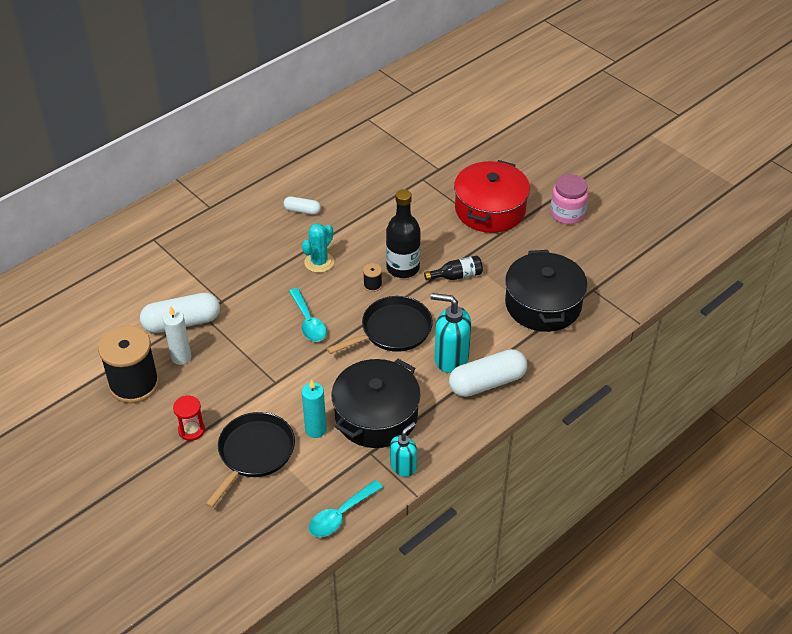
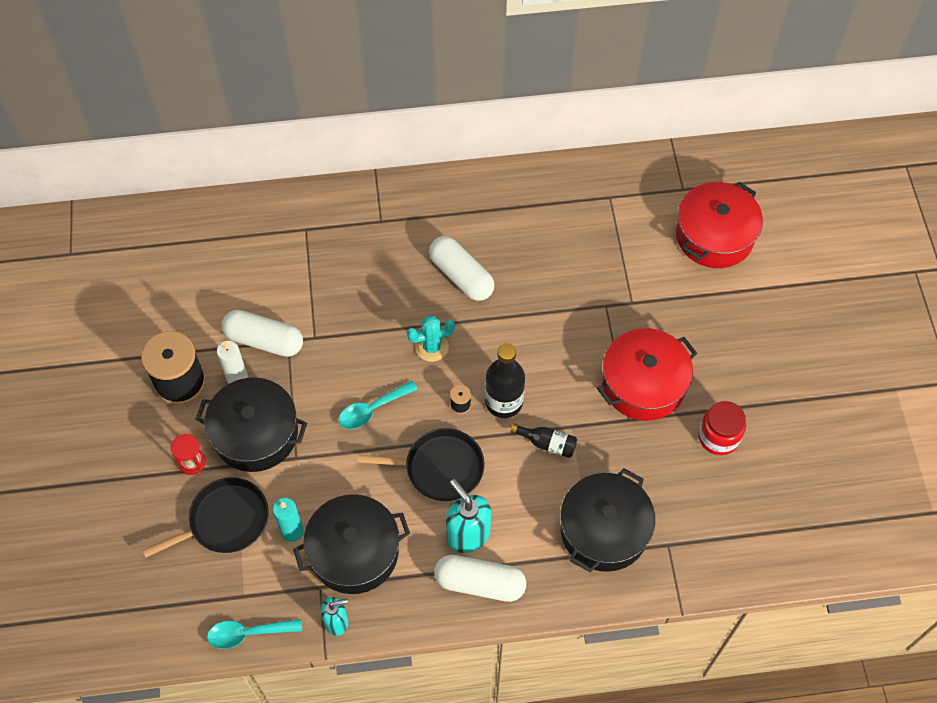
camera: 35 degrees right, 15 degrees up
(228, 384) = (255, 434): none -> black pot
(302, 211) = (461, 276): white capsule -> white capsule, size x1.90
(308, 322) = (372, 409): turquoise spoon -> turquoise spoon turned 45 degrees clockwise
(459, 108) = (714, 236): none -> red pot
(567, 213) = (718, 437): pink jar -> red jar

